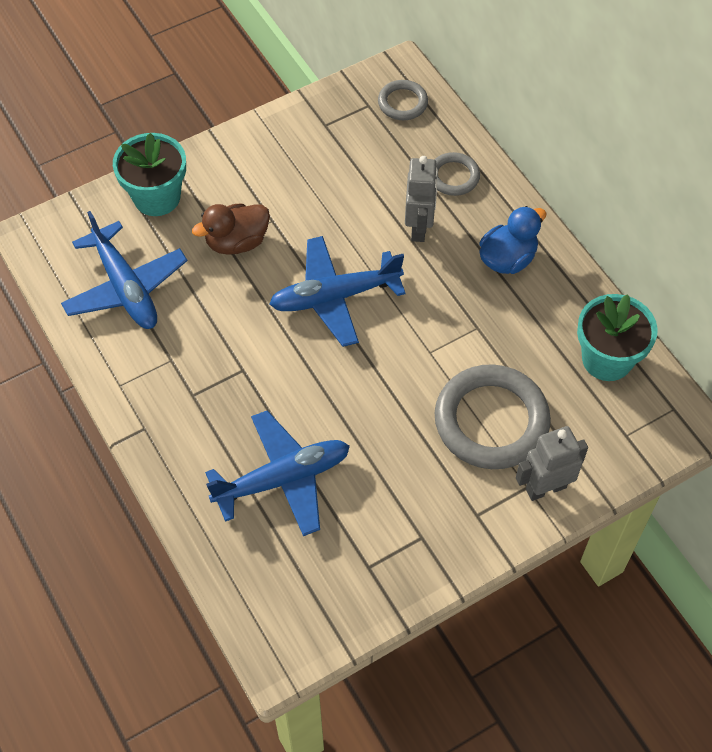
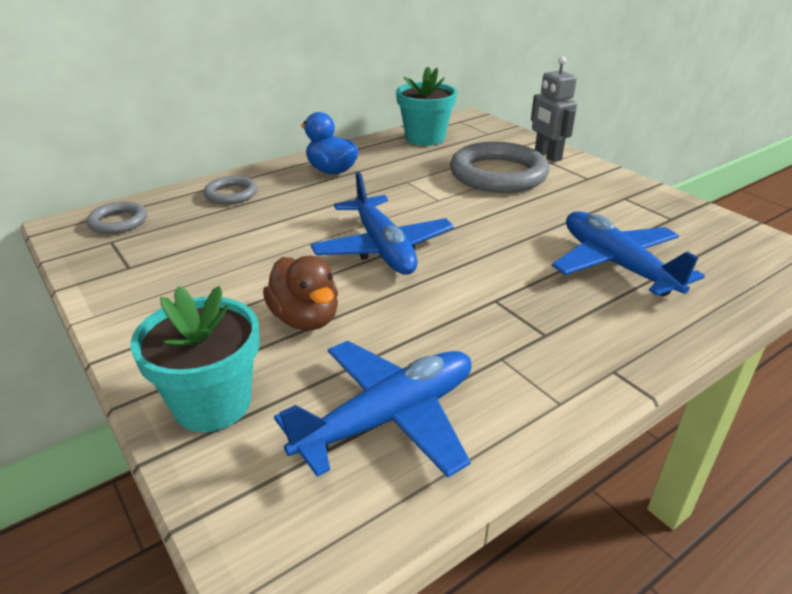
camera: 95 degrees left, 25 degrees down
(419, 227) = (293, 208): grey robot -> none

